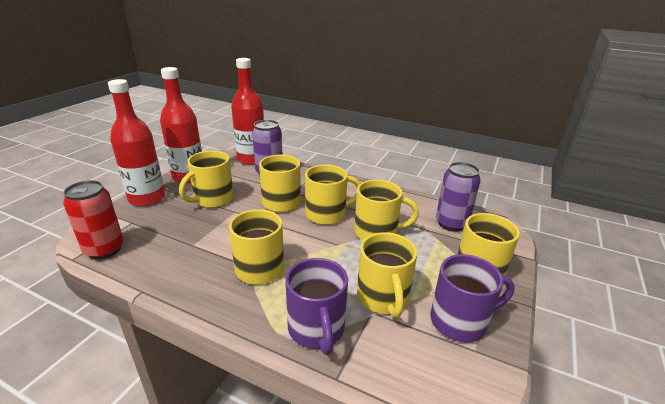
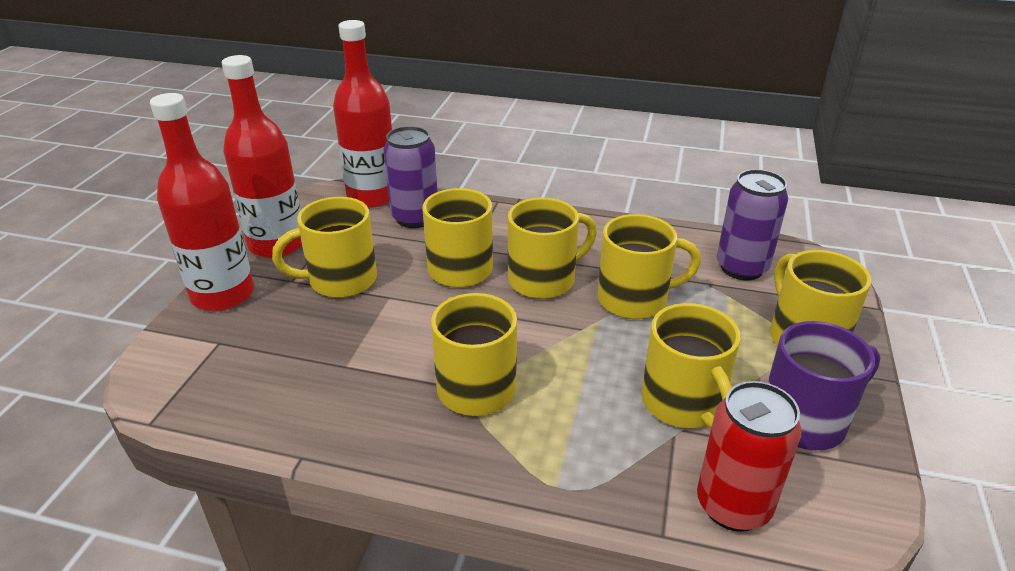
camera: 10 degrees left, 5 degrees up
(104, 249) = (198, 398): red can -> red can (733, 506)
(212, 199) = (340, 280): yellow mug -> yellow mug turned 45 degrees clockwise
(316, 329) = (605, 469): purple mug -> none

